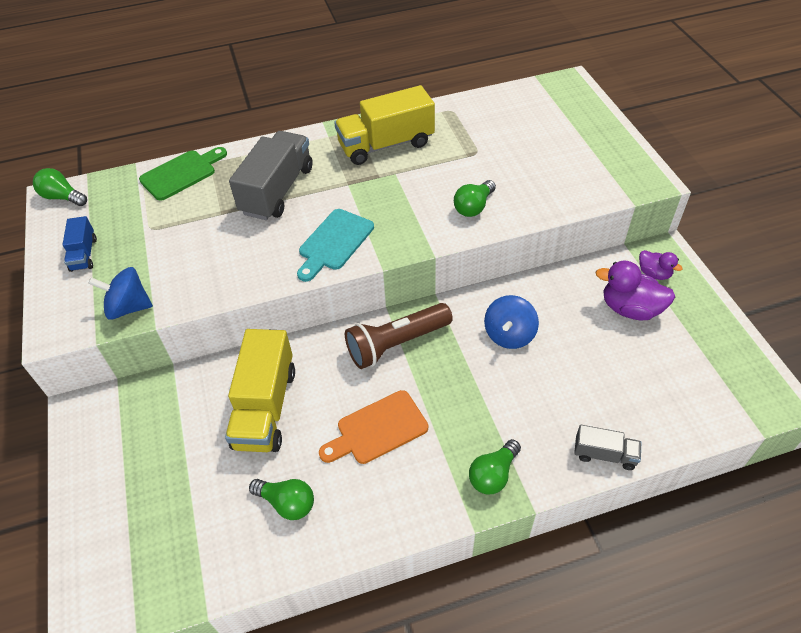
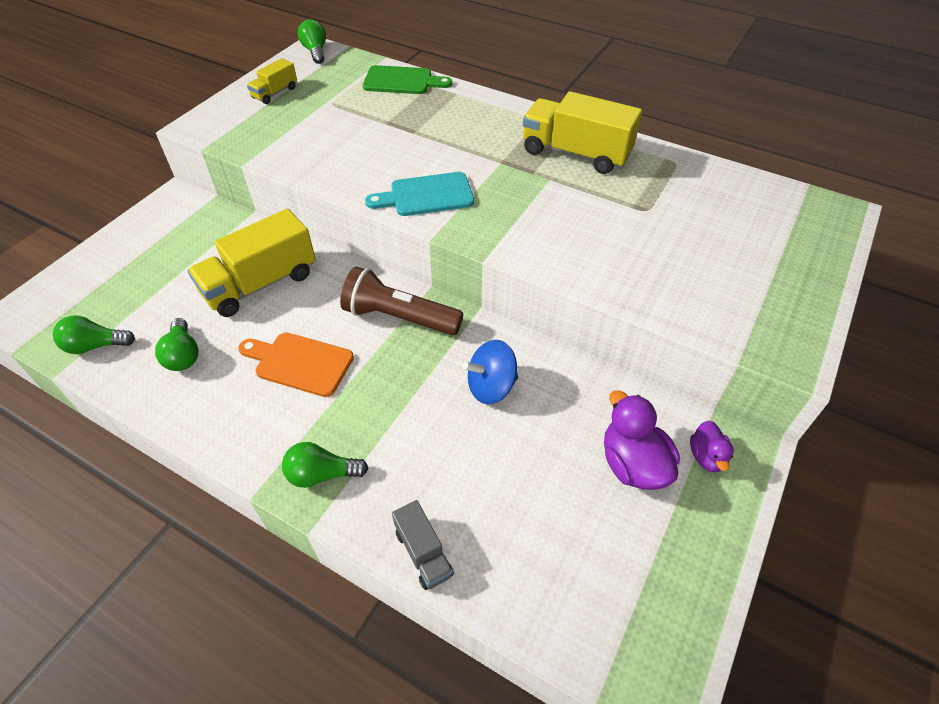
camera: 45 degrees right, 0 degrees up
(84, 254) = (275, 93): blue truck -> yellow truck
(129, 307) = (248, 142): blue spinning top -> none
(277, 190) = (444, 133): grey truck -> none
(473, 207) = (574, 249): green light bulb -> green light bulb (95, 346)

